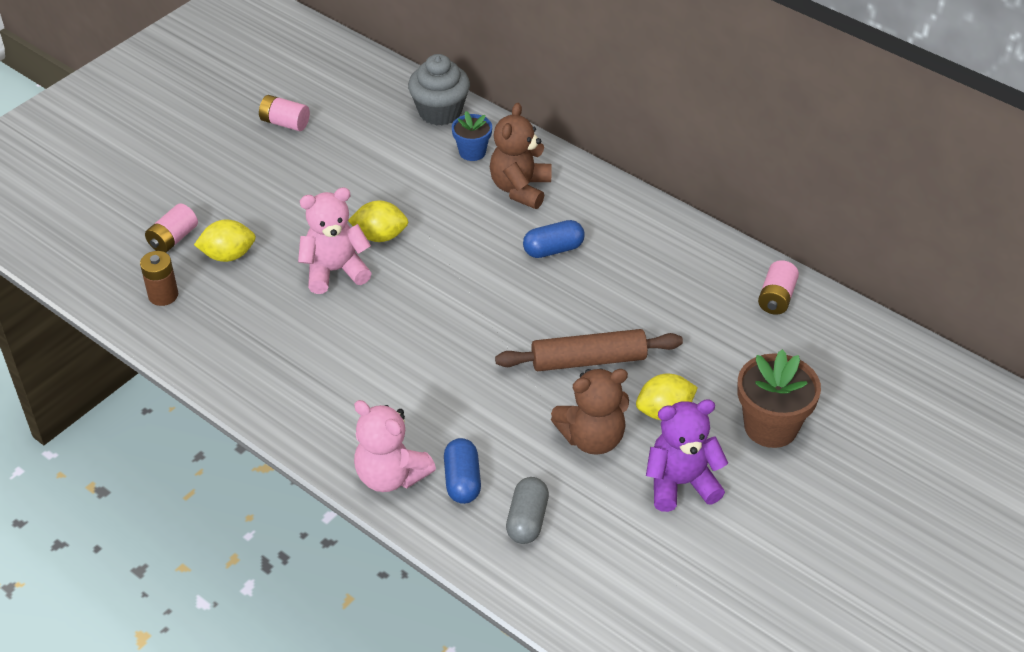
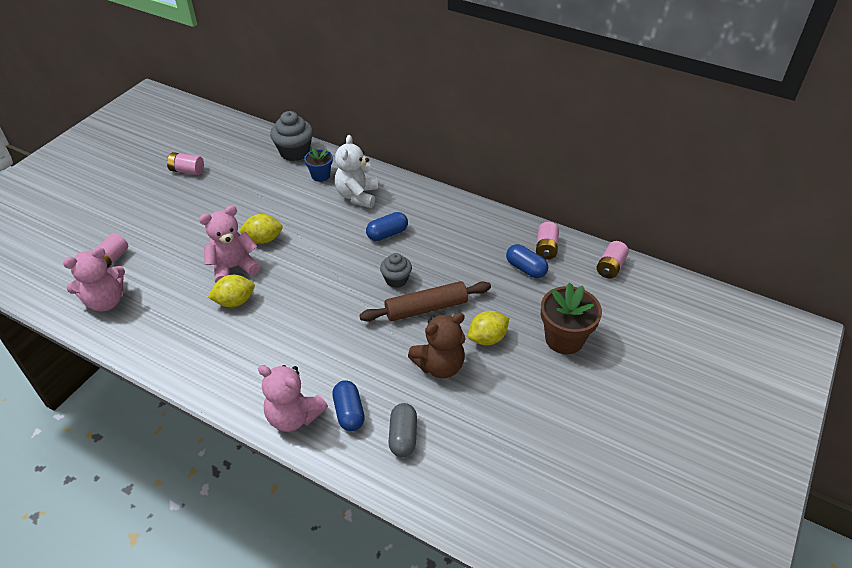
camera: 10 degrees left, 0 degrees up
(163, 295) = (106, 301): brown battery -> pink teddy bear
(228, 255) = (153, 266): yellow lemon -> yellow lemon (235, 301)
(520, 189) = (357, 196): brown teddy bear -> white teddy bear
(554, 316) = (396, 280): none -> grey cupcake
(681, 483) = (510, 390): purple teddy bear -> none
(740, 323) = (526, 268): none -> blue capsule
(863, 337) = (610, 267): none -> pink battery

